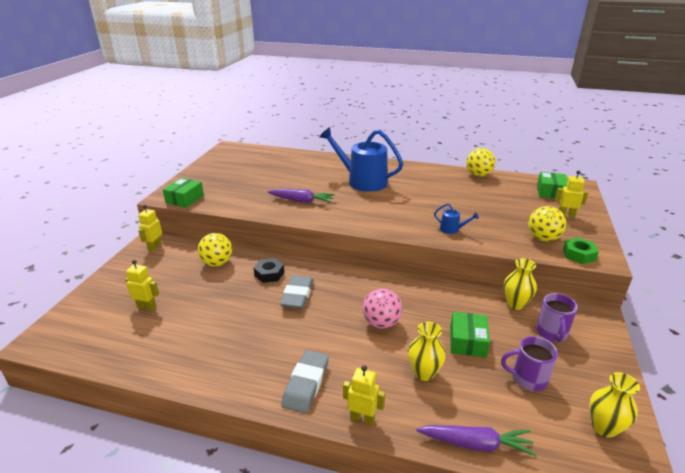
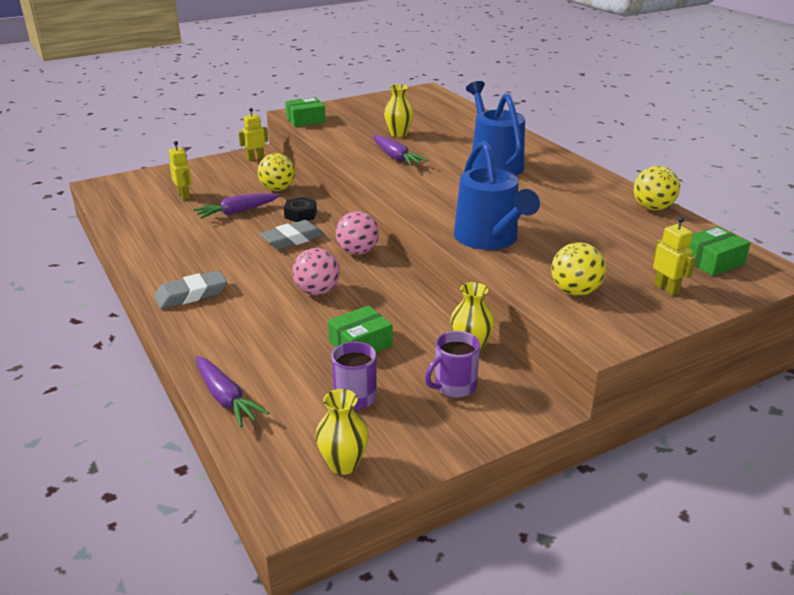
camera: 45 degrees right, 0 degrees up
(218, 297) = (237, 212): none -> purple carrot
(353, 280) = (357, 252): none -> pink ball
(362, 418) = (187, 334): yellow robot -> none
(424, 373) = (281, 339): yellow vase -> yellow vase (398, 134)
(452, 229) = (489, 238): blue watering can -> blue watering can, size x2.43
(578, 255) = (581, 323): green nut -> none

